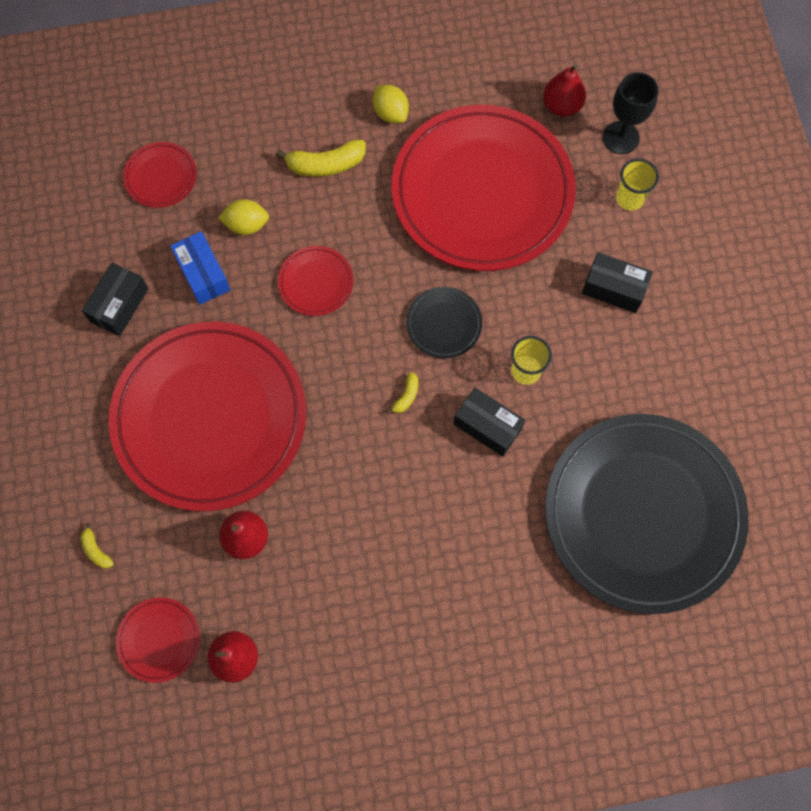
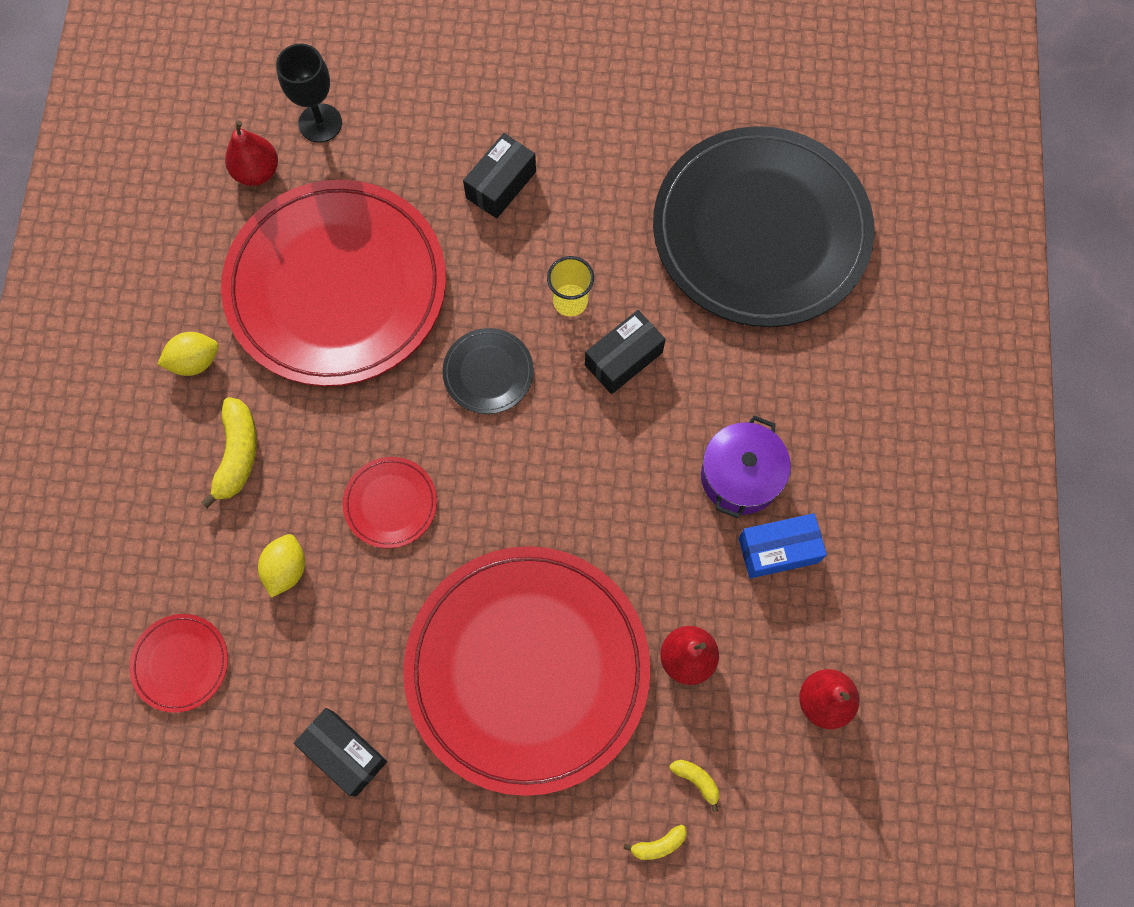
camera: 75 degrees left, 0 degrees up
(159, 640) = (784, 788): red plate -> none
(203, 274) = (336, 637): blue box -> blue box (778, 550)
(406, 396) = (564, 436): yellow banana -> yellow banana (696, 780)
(410, 546) = (740, 476): none -> purple pot
(629, 198) = (398, 137): yellow cup -> none

